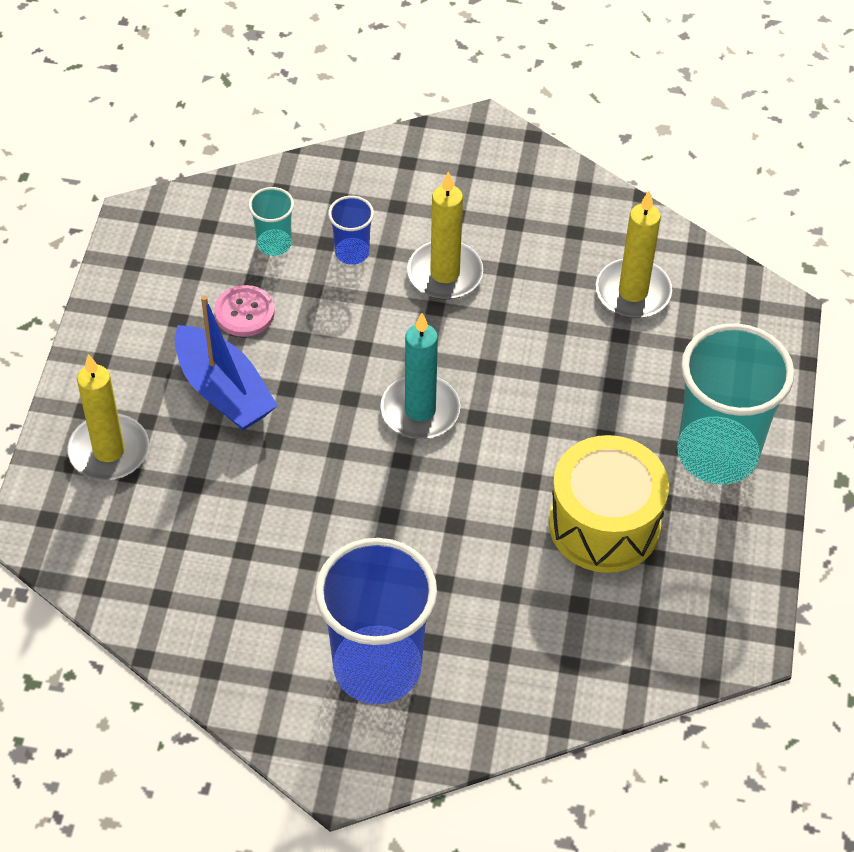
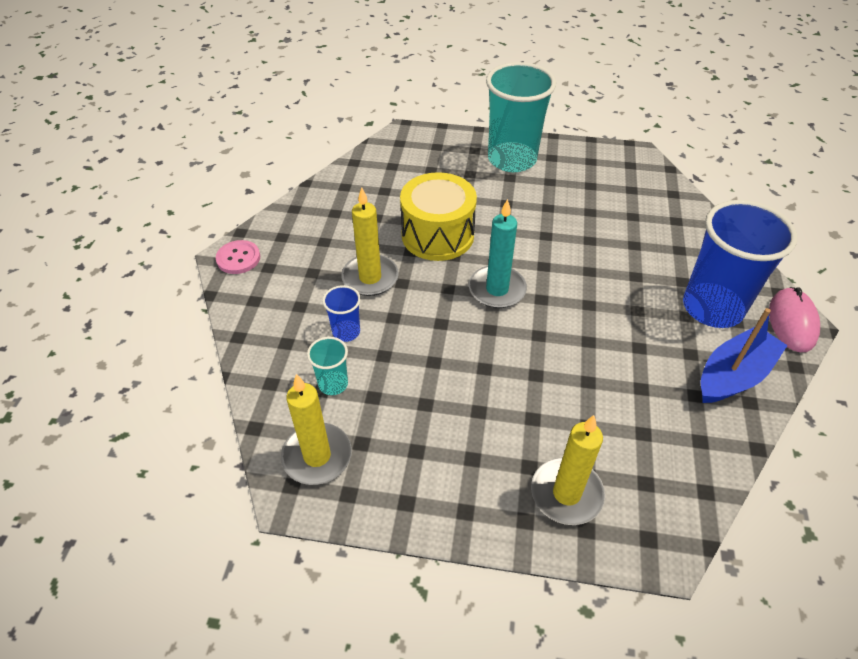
camera: 90 degrees left, 5 degrees down
(224, 391) = (492, 410): blue boat -> blue boat (733, 375)
(244, 312) = (408, 401): pink button -> pink button (238, 258)
(345, 766) = (792, 322): none -> pink mouse
(604, 524) = (572, 204): yellow drum -> yellow drum (437, 235)
(633, 292) = (389, 188): yellow candle -> yellow candle (317, 456)

